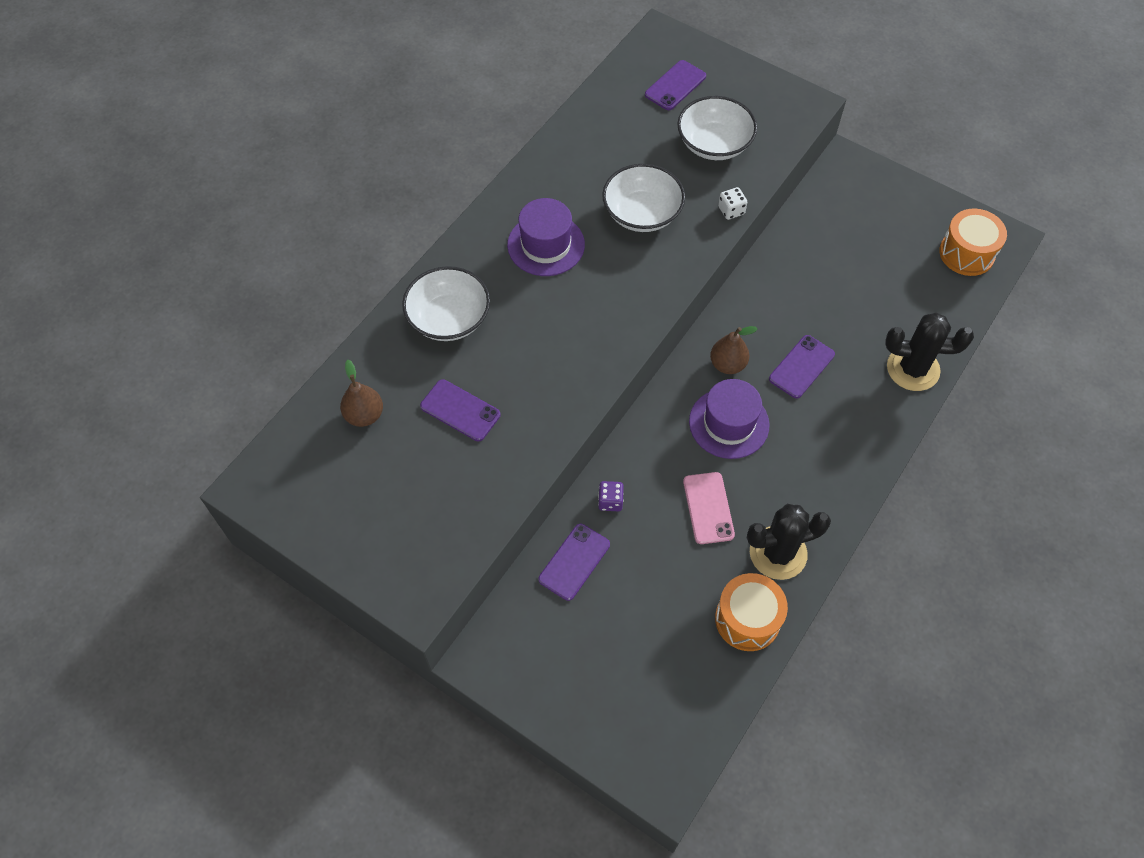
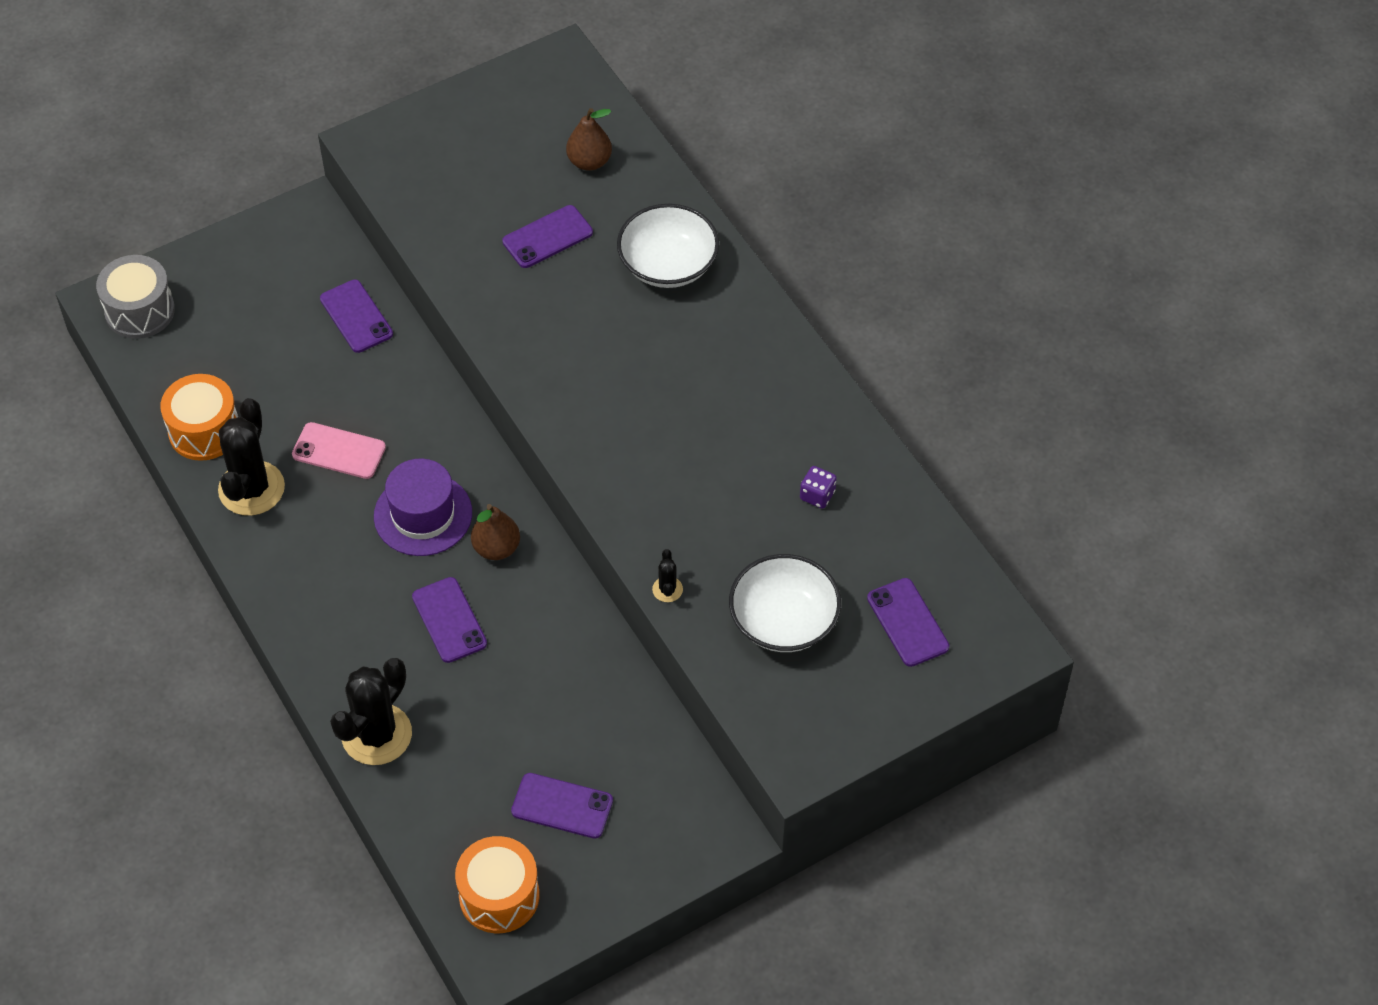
camera: 115 degrees right, 5 degrees down
(546, 245) = (719, 385): purple hat -> none
(610, 501) = (401, 371): purple dice -> purple dice (817, 495)
(642, 213) = (714, 496): white bowl -> none
(659, 747) = (140, 311): none -> grey drum
(731, 210) = (667, 589): white dice -> black cactus
(887, 247) = (562, 806): none -> purple phone

